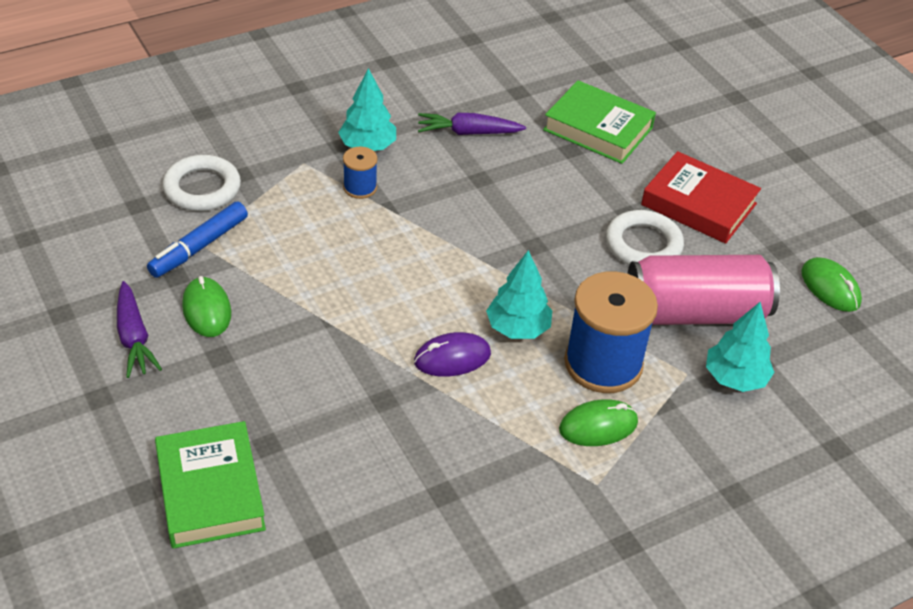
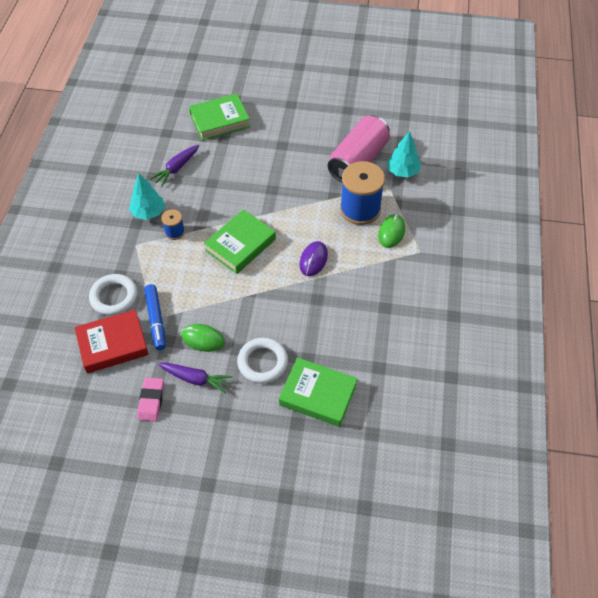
camera: 50 degrees left, 10 degrees up
(65, 311) = (151, 401): none -> pink eraser
(402, 264) = (240, 245): none -> green book
(518, 328) = (316, 226): turquoise tree -> none
(643, 244) = (305, 152): white ring -> white ring (262, 362)
(699, 204) = (298, 118): red book -> red book (113, 344)
(830, 287) = (381, 109): green mouse -> none

